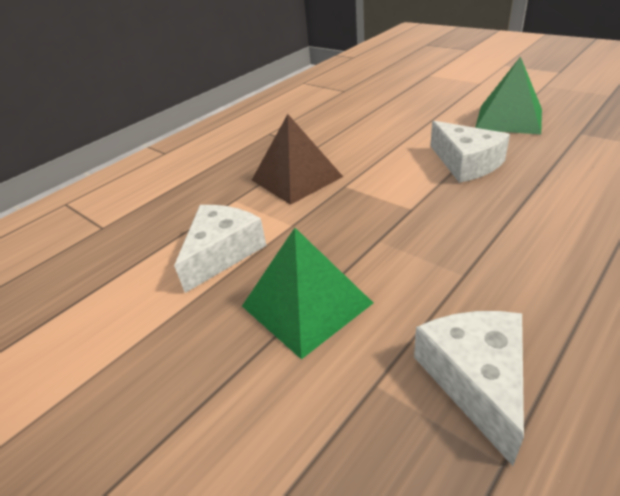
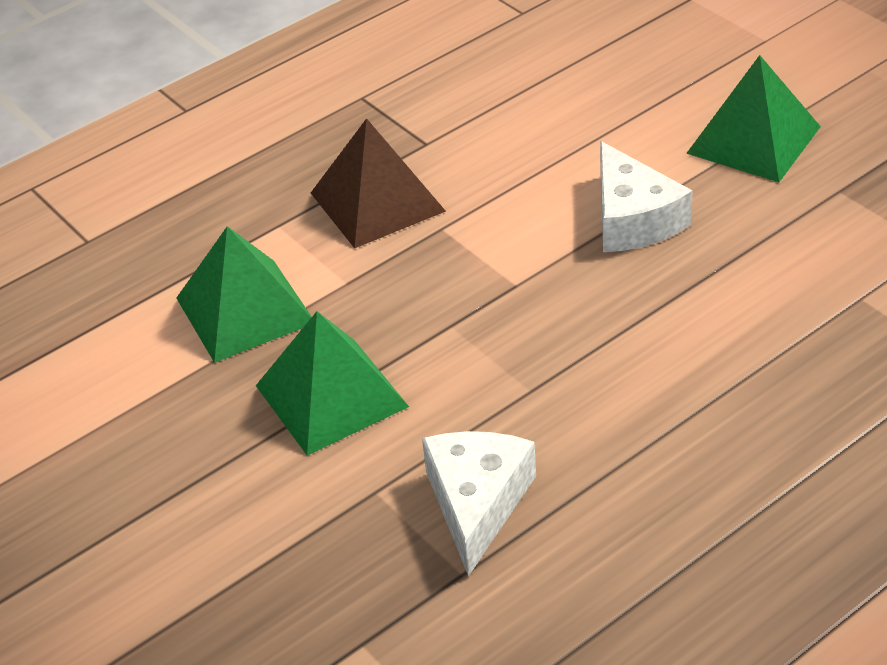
camera: 10 degrees right, 5 degrees up
(222, 253) = (245, 310): white cheese -> green pyramid

